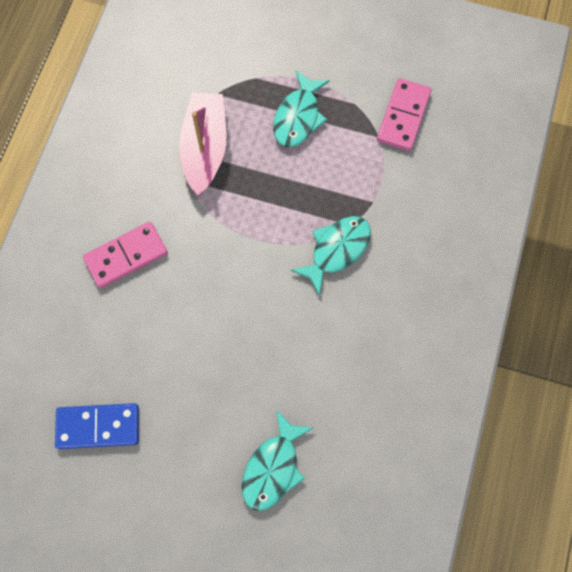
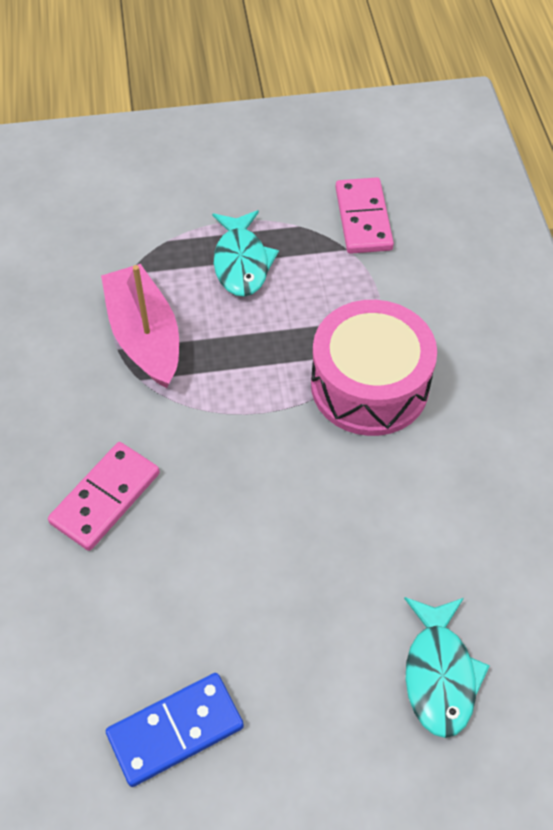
camera: 25 degrees left, 15 degrees down
(336, 250) = (369, 385): turquoise fish -> pink drum

